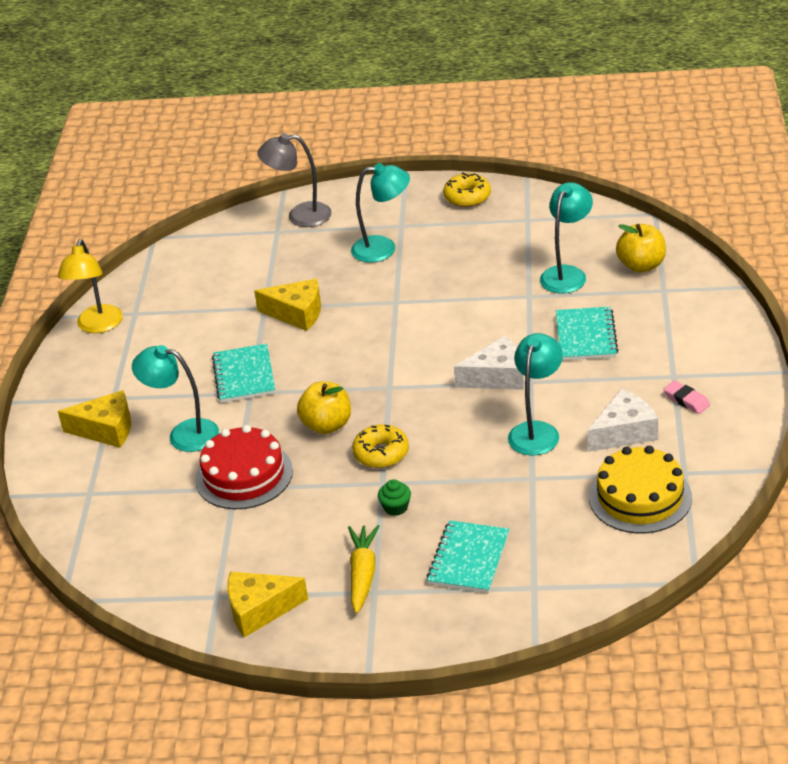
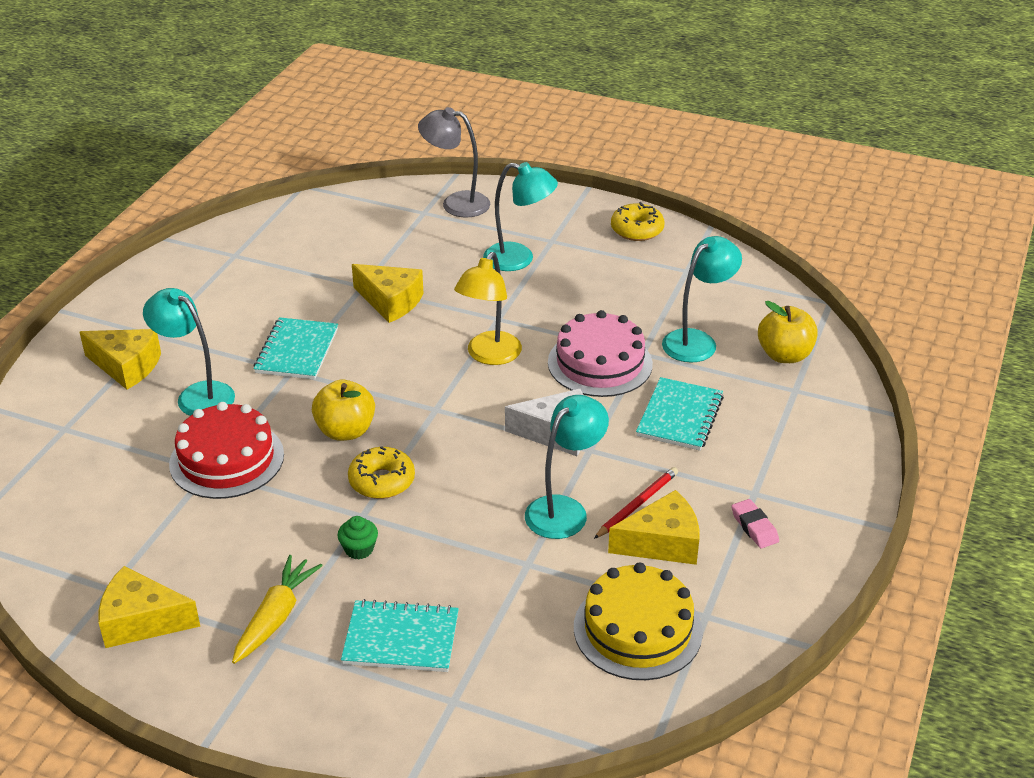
camera: 15 degrees right, 0 degrees up
(98, 326) = (191, 258): yellow lamp -> yellow lamp (489, 356)
(469, 559) = (401, 639): turquoise notebook -> turquoise notebook turned 60 degrees clockwise
(500, 313) = (600, 363): none -> pink cake
(590, 411) = (637, 505): none -> red pencil
(624, 432) = (662, 543): white cheese -> yellow cheese

